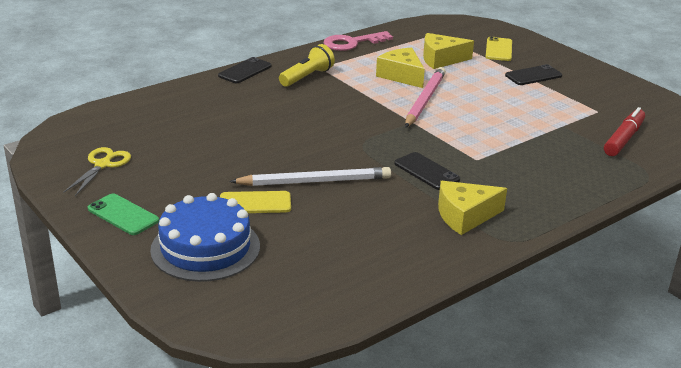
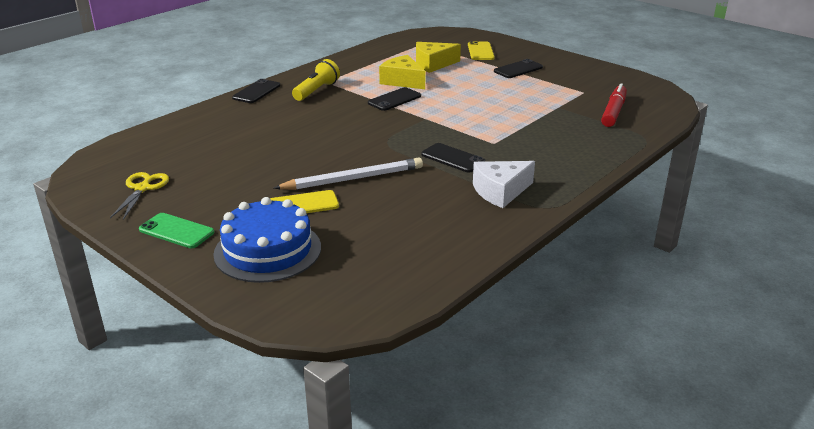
camera: 10 degrees left, 0 degrees up
(352, 43) = (349, 58): pink key -> none
(386, 96) = (394, 99): none -> black phone
(425, 100) = (430, 99): pink pencil -> none
(465, 216) = (500, 191): yellow cheese -> white cheese

